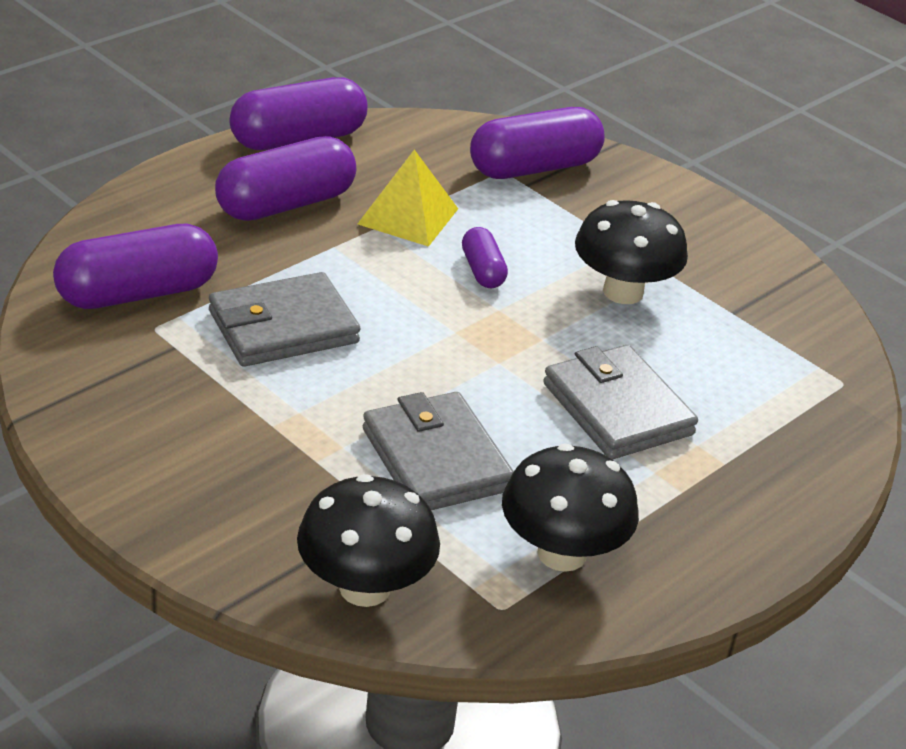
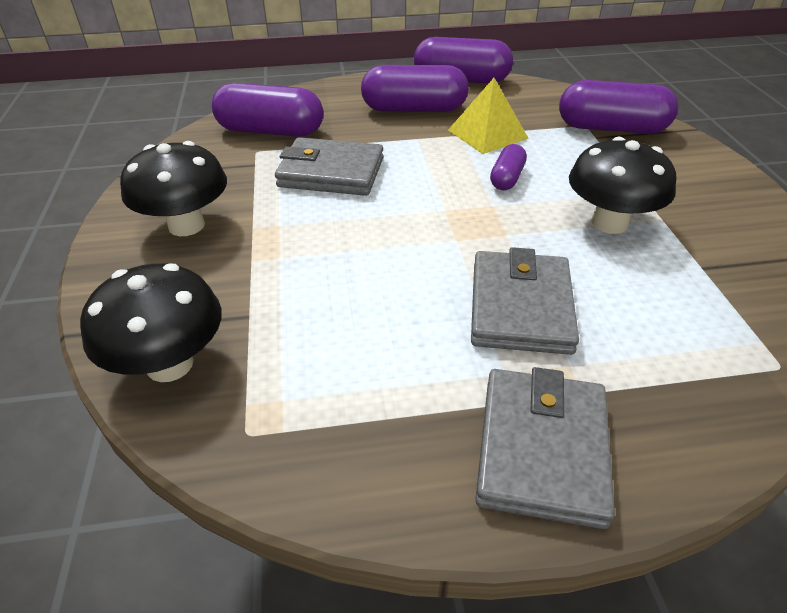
camera: 40 degrees right, 5 degrees up
(436, 459) = (332, 290): grey wallet -> grey wallet (542, 449)
(561, 553) = (348, 409): black mushroom -> black mushroom (186, 225)

